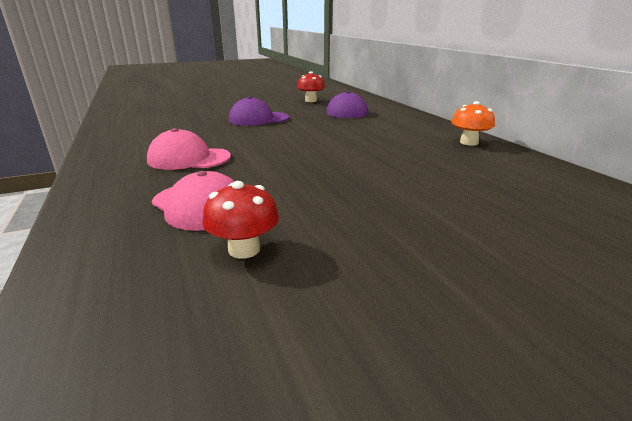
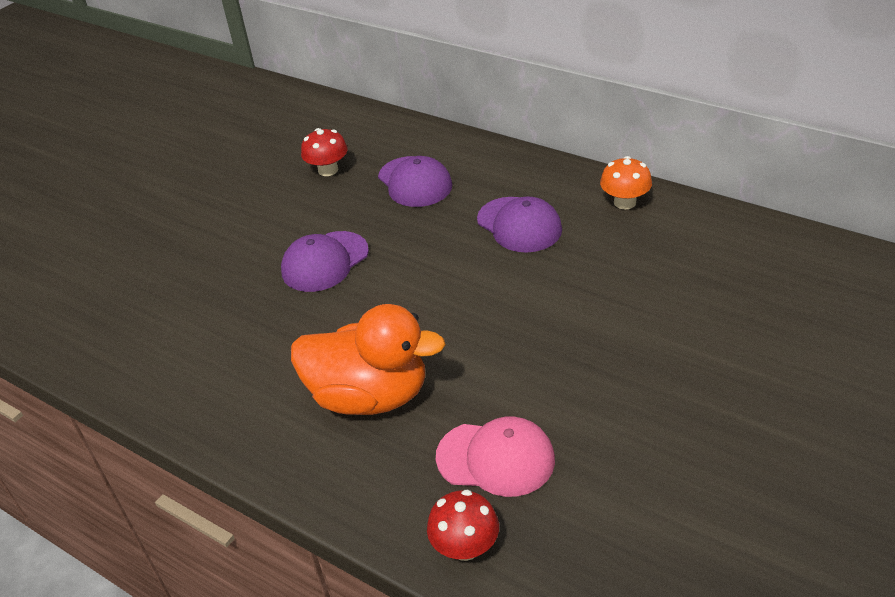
camera: 30 degrees left, 15 degrees up
(189, 158) = (370, 396): pink cap -> orange duck
(244, 249) = (603, 483): red mushroom -> red mushroom (465, 547)
(383, 133) = (519, 225): none -> purple cap

